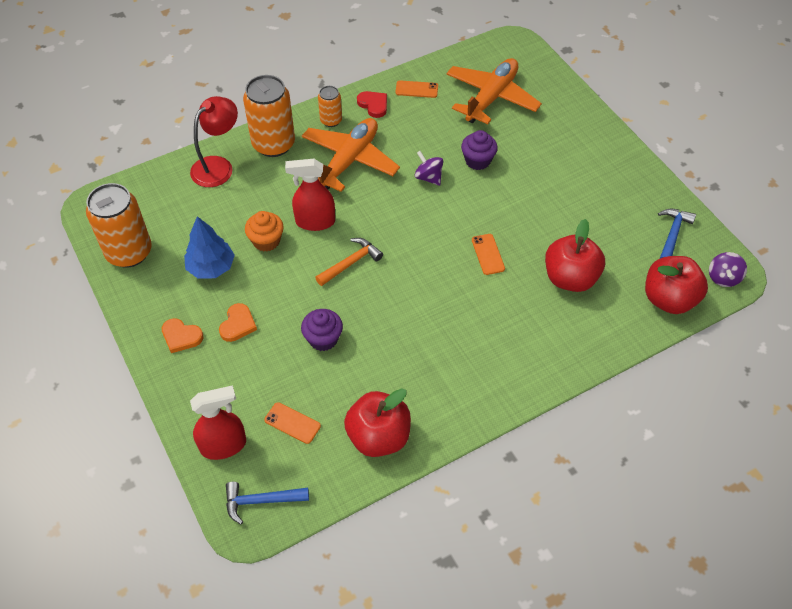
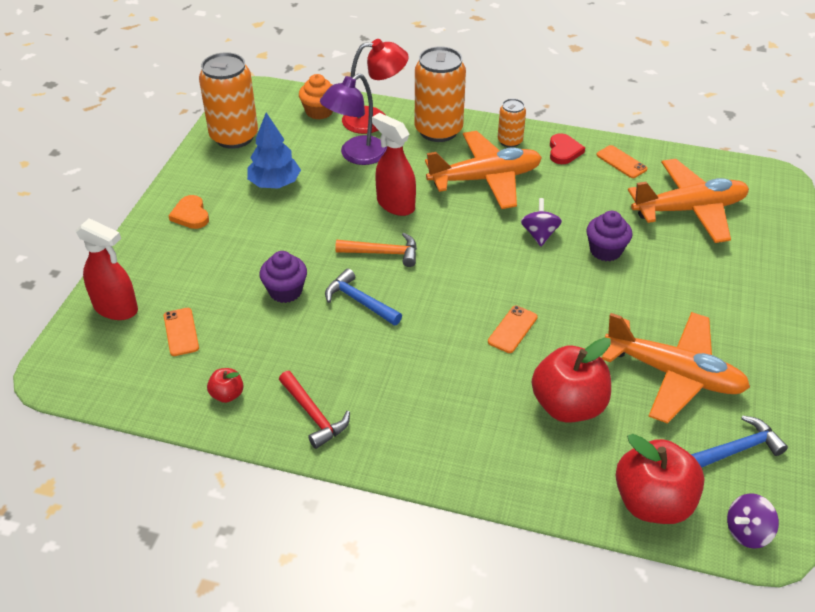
camera: 45 degrees right, 10 degrees down
(238, 324) = (239, 235): orange heart -> none
(241, 203) = (356, 155): none -> purple lamp
(261, 501) = (86, 367): blue hammer -> blue hammer (359, 301)
(266, 241) = (339, 193): orange cupcake -> orange cupcake (319, 111)
(378, 437) = (227, 395): red apple -> red apple, size x0.46
(446, 403) = (313, 415): none -> red hammer
(598, 214) = (674, 374): none -> orange plane

